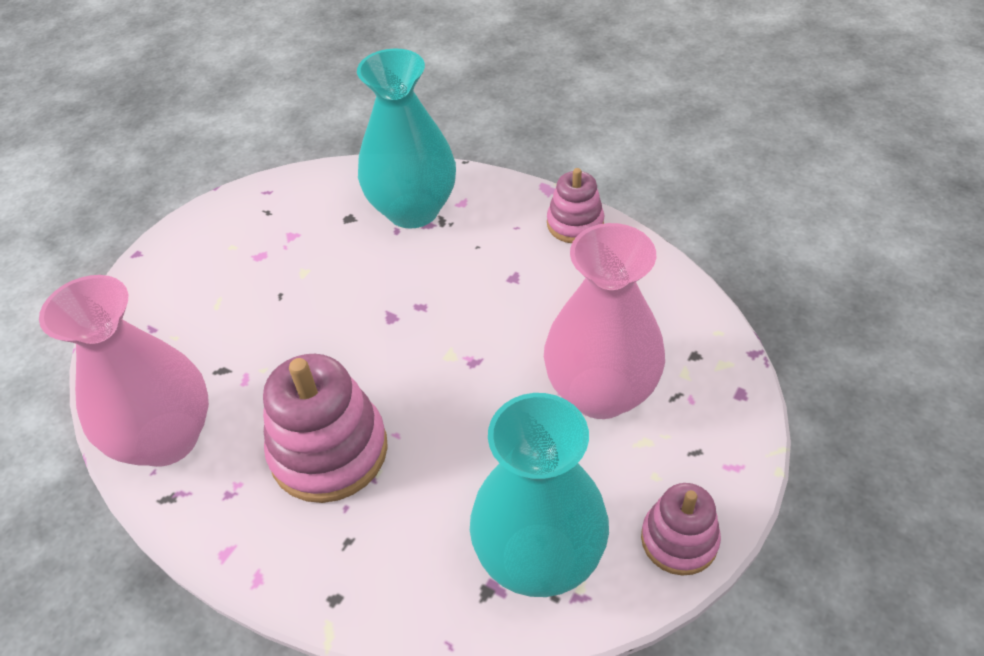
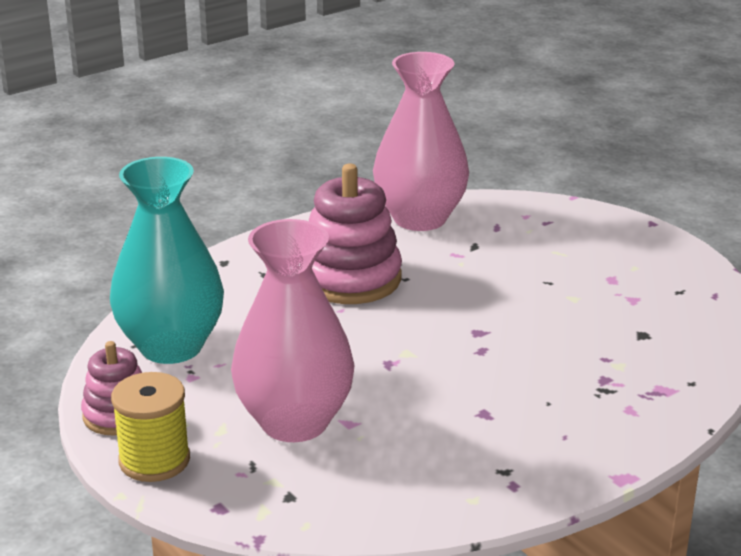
camera: 110 degrees right, 20 degrees down
(413, 210) = (634, 375): turquoise vase -> none
(575, 224) = (545, 479): pink stacking toy -> none
(720, 470) = (154, 460): none -> yellow spool

